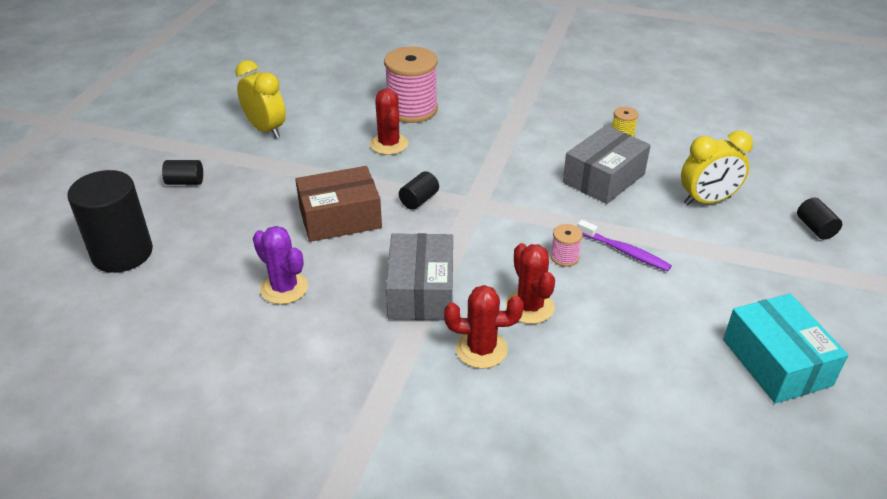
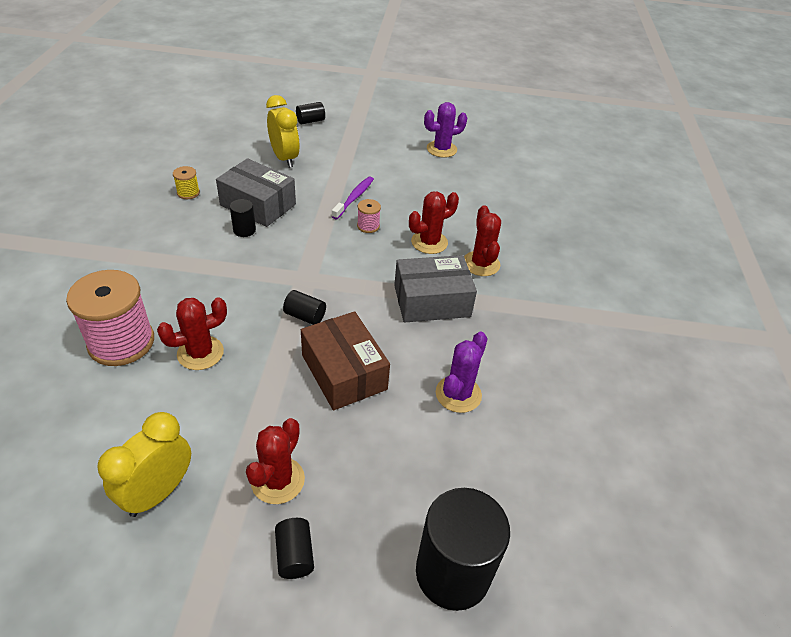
camera: 105 degrees left, 5 degrees up
(247, 177) = (278, 480): none -> red cactus
(557, 168) = (244, 230): none -> black cylinder
(776, 362) = (441, 149): turquoise box -> purple cactus

